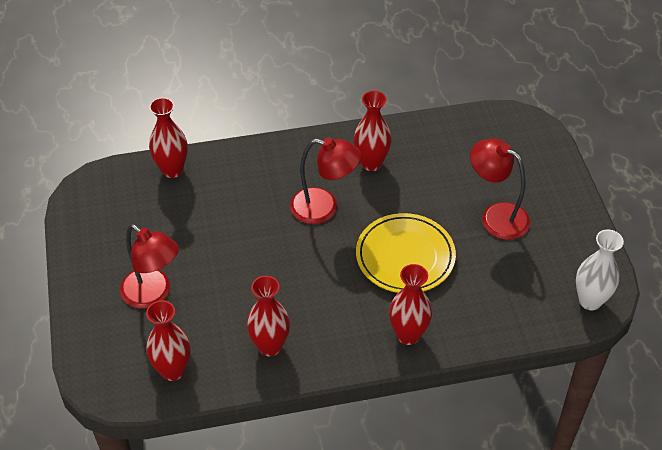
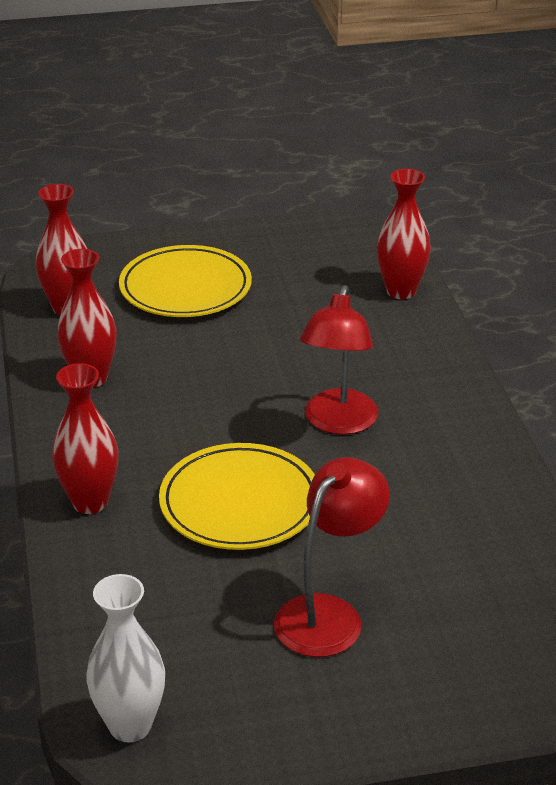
camera: 90 degrees right, 15 degrees down
(153, 294) = (185, 288): red lamp -> yellow plate
(371, 163) = (438, 471): red vase -> none

